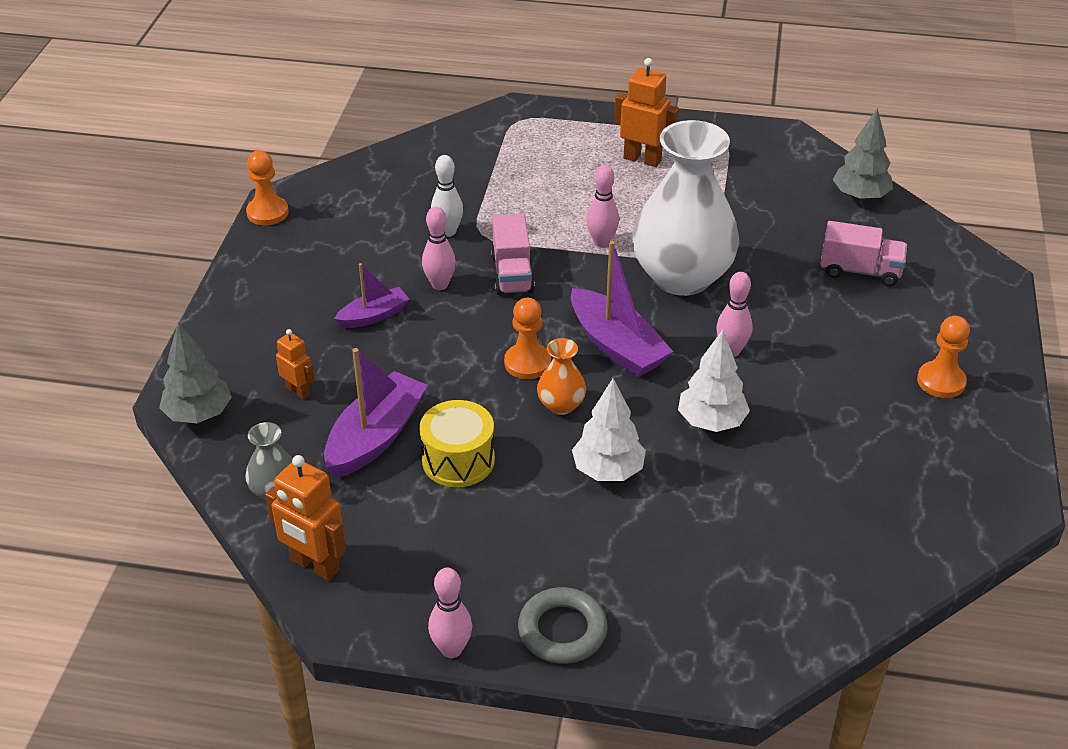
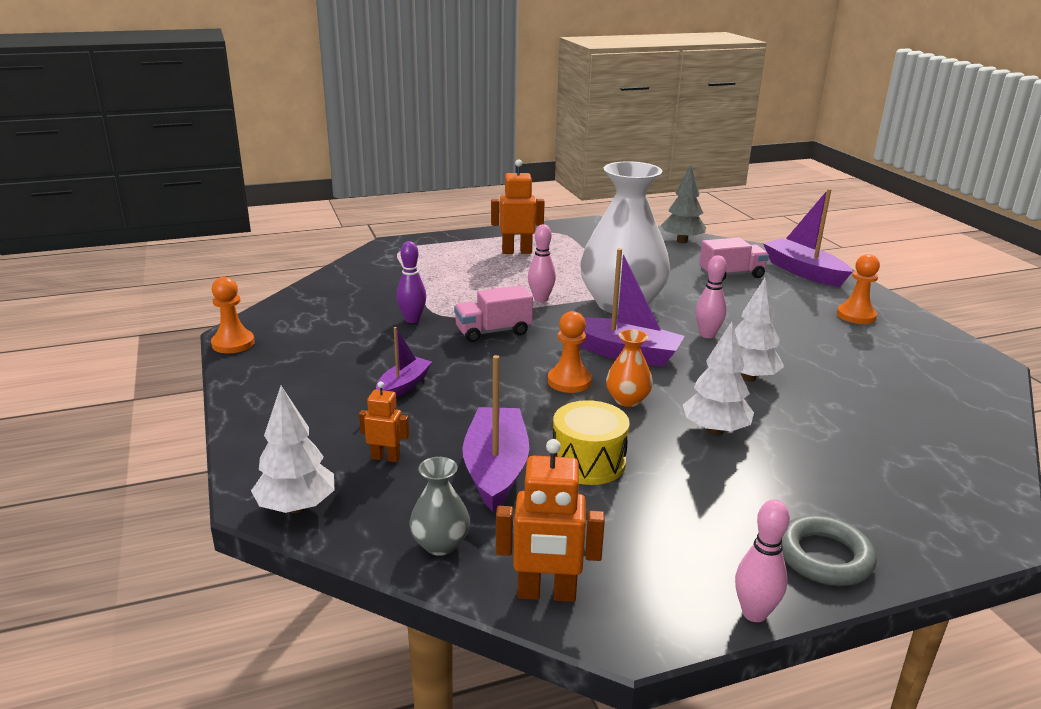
camera: 30 degrees left, 15 degrees down
(198, 414) = (296, 507): grey tree -> white tree
(440, 284) = (441, 352): pink bowling pin -> none
(448, 232) = (412, 320): white bowling pin -> purple bowling pin
(512, 273) = (493, 332): pink truck -> pink truck turned 105 degrees clockwise
(960, 293) = (803, 272): none -> purple boat

